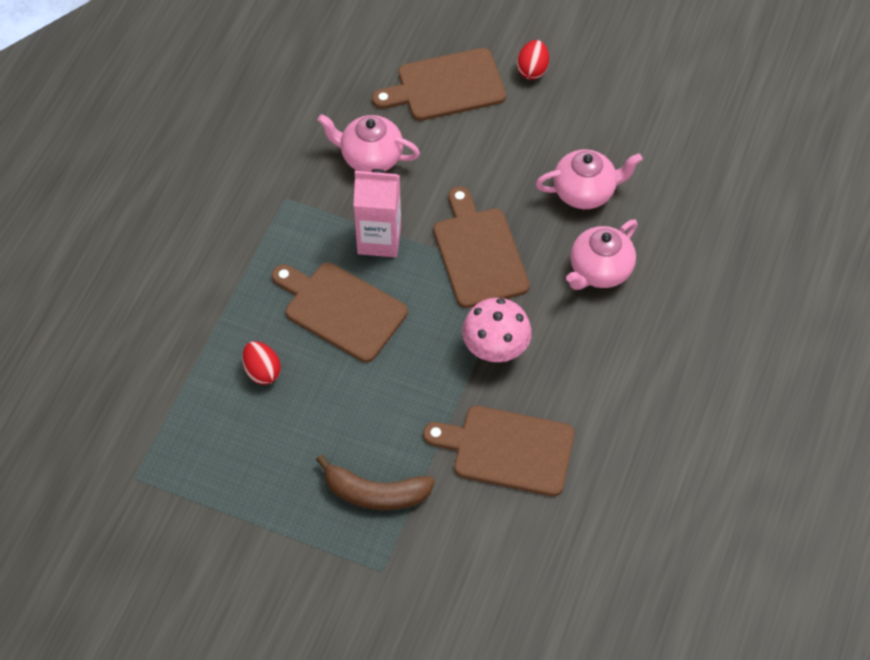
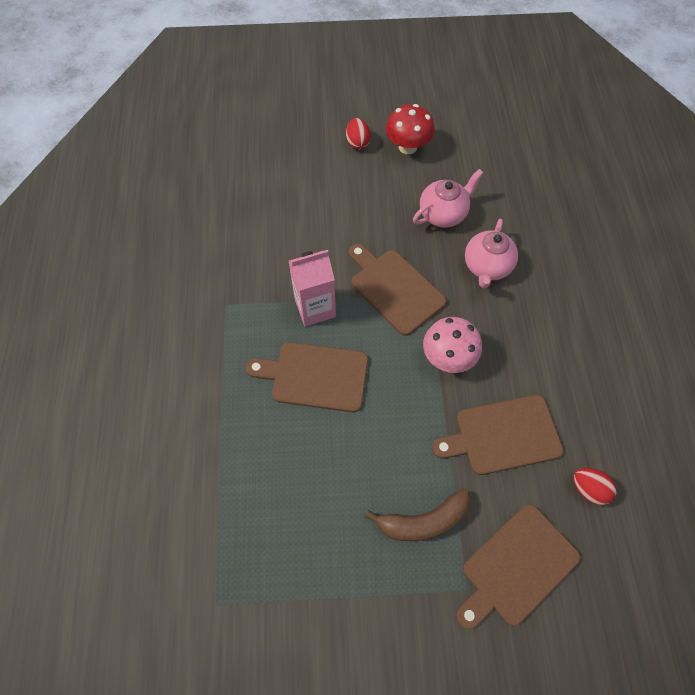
camera: 25 degrees left, 5 degrees up
(262, 371) = (278, 456): red egg -> red egg (588, 489)
(370, 157) = (275, 248): pink teapot -> none
(446, 86) = (303, 176): brown cutting board -> brown cutting board (516, 567)
(590, 97) = (407, 147): none -> red mushroom

